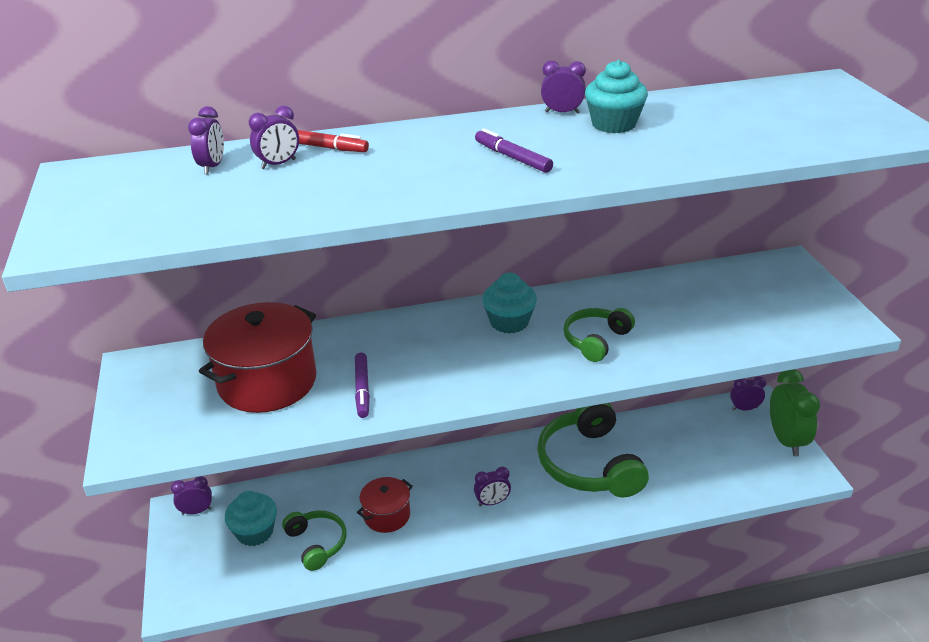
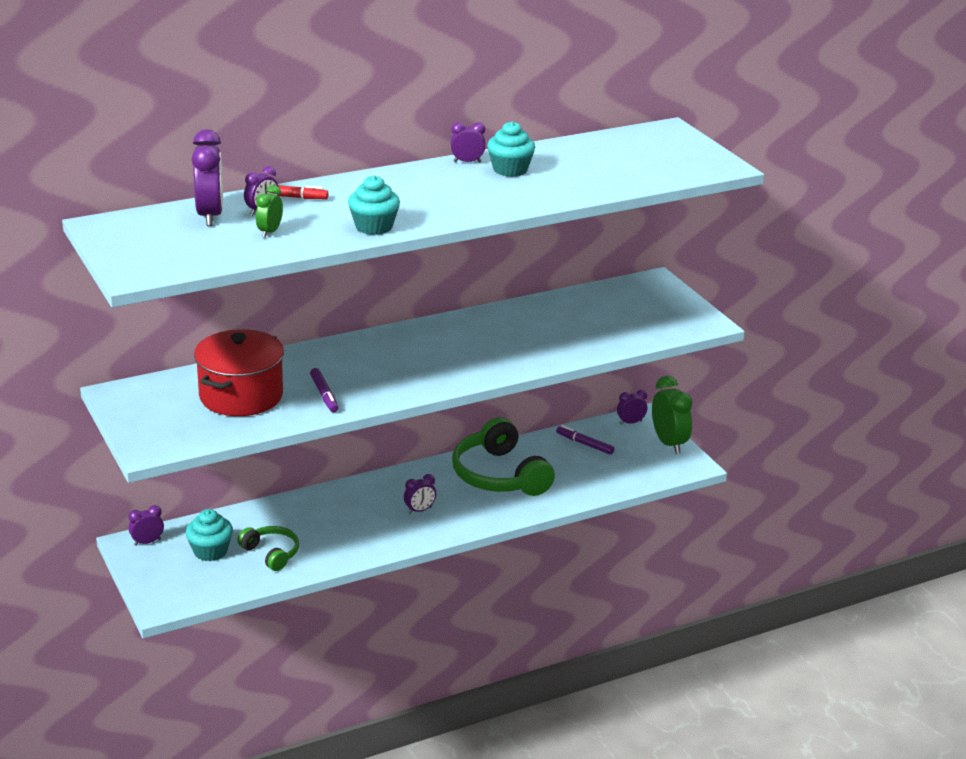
camera: 15 degrees left, 5 degrees down
(212, 167) = (210, 215): purple clock -> purple clock, size x1.83
(270, 193) = (270, 232): none -> green clock
(387, 515) = (327, 528): red pot -> none
(509, 322) = (429, 340): turquoise cupcake -> turquoise cupcake (374, 227)
(512, 158) = (441, 198): purple marker -> purple marker (584, 444)
(596, 340) = (505, 348): green headphones -> none

